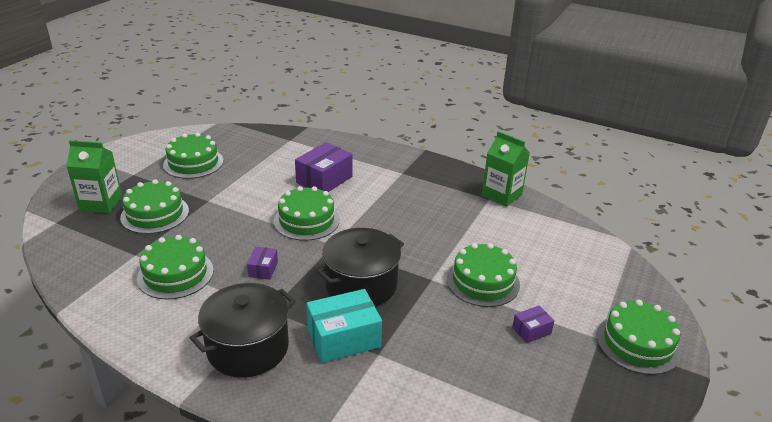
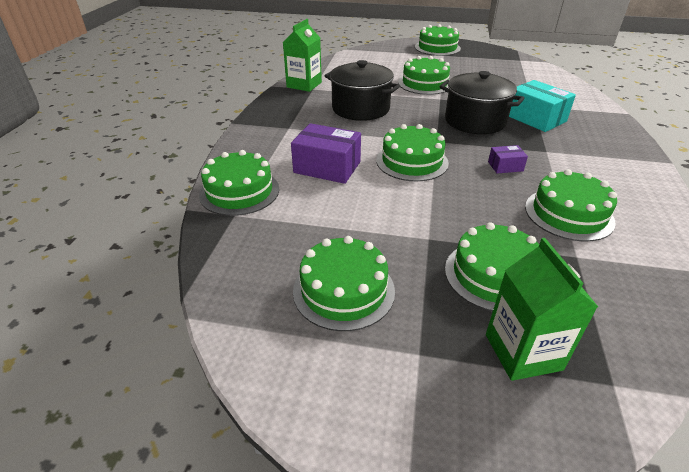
camera: 105 degrees left, 5 degrees up
(248, 348) = (593, 150): black pot -> black pot (361, 108)
(315, 143) = (239, 191): none -> green cake
(531, 330) = (457, 69): purple box -> none

